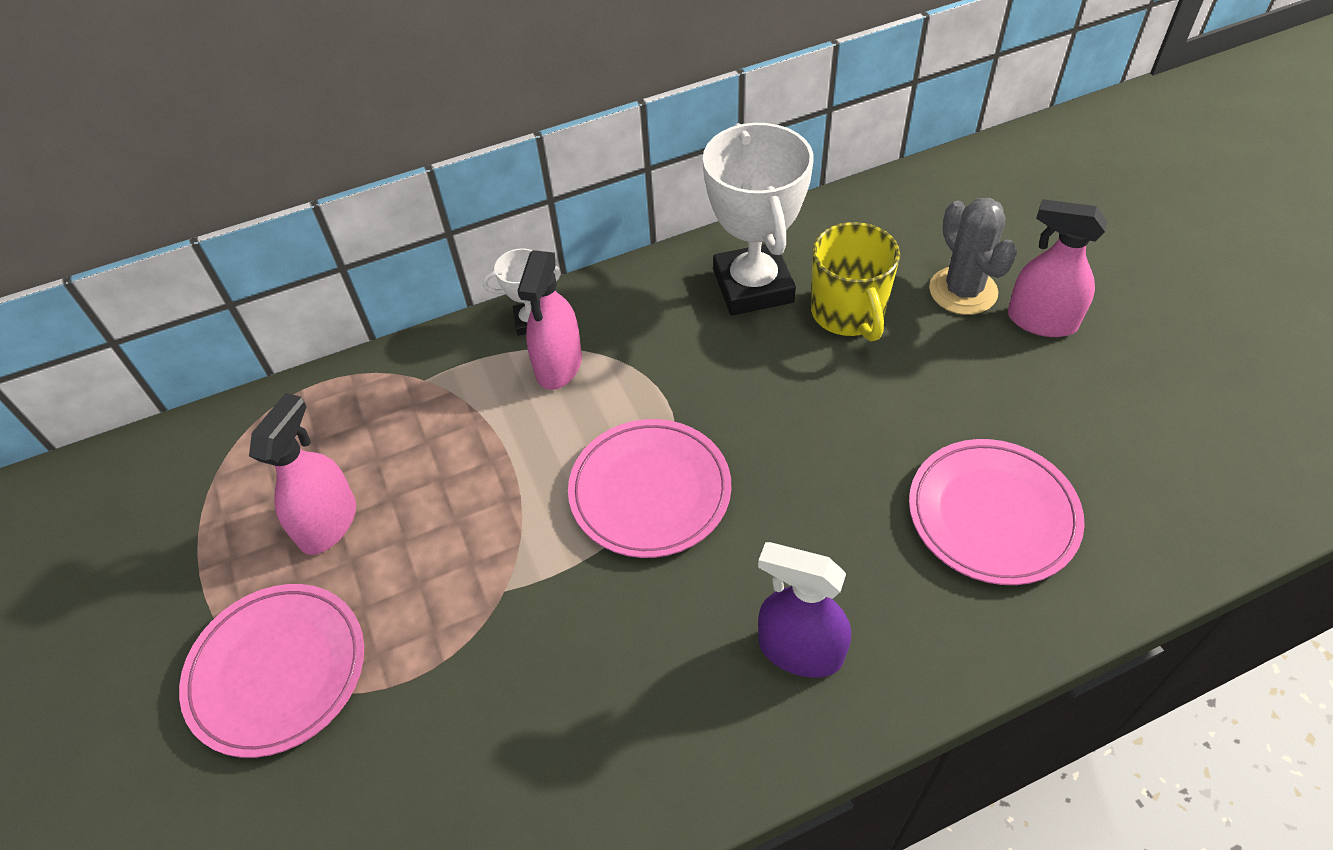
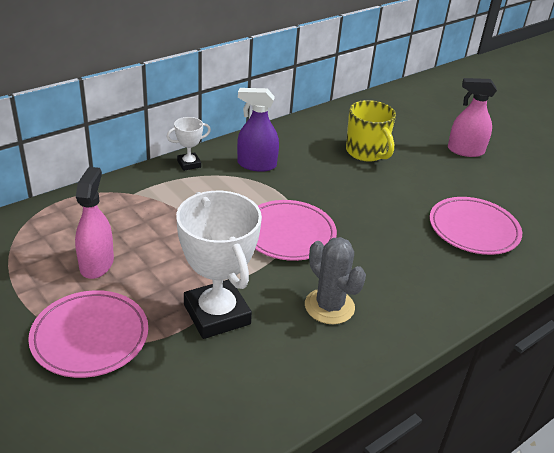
camera: 20 degrees left, 15 degrees down
(558, 365) = (213, 182): pink spray bottle -> none
(753, 286) = (310, 143): white trophy -> white trophy (217, 314)
(800, 650) = (398, 294): purple spray bottle -> purple spray bottle (256, 165)
(963, 291) = (421, 140): grey cactus -> grey cactus (329, 306)

